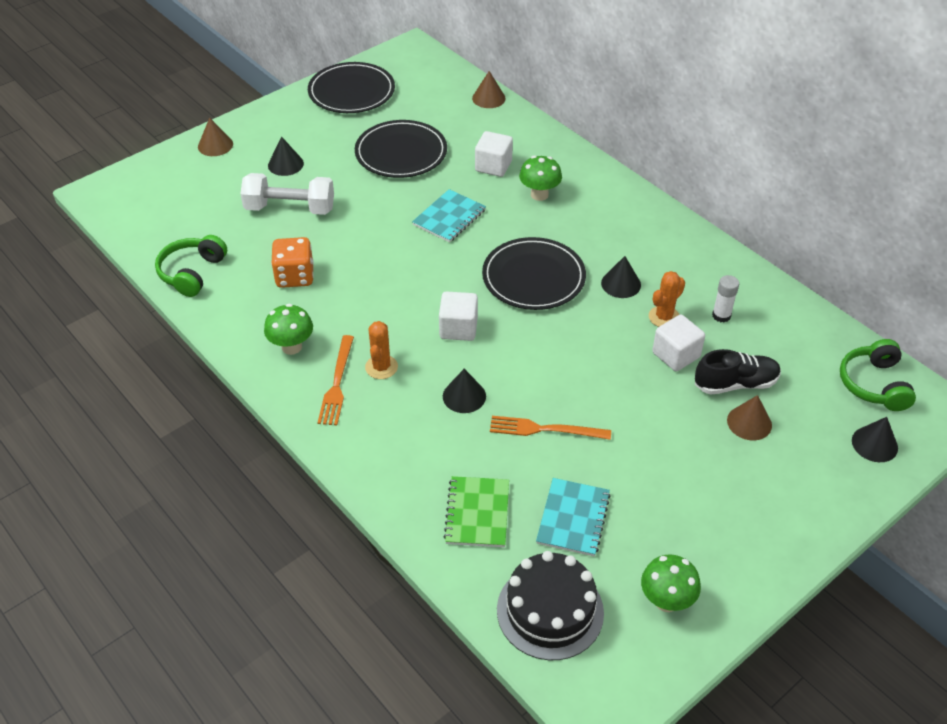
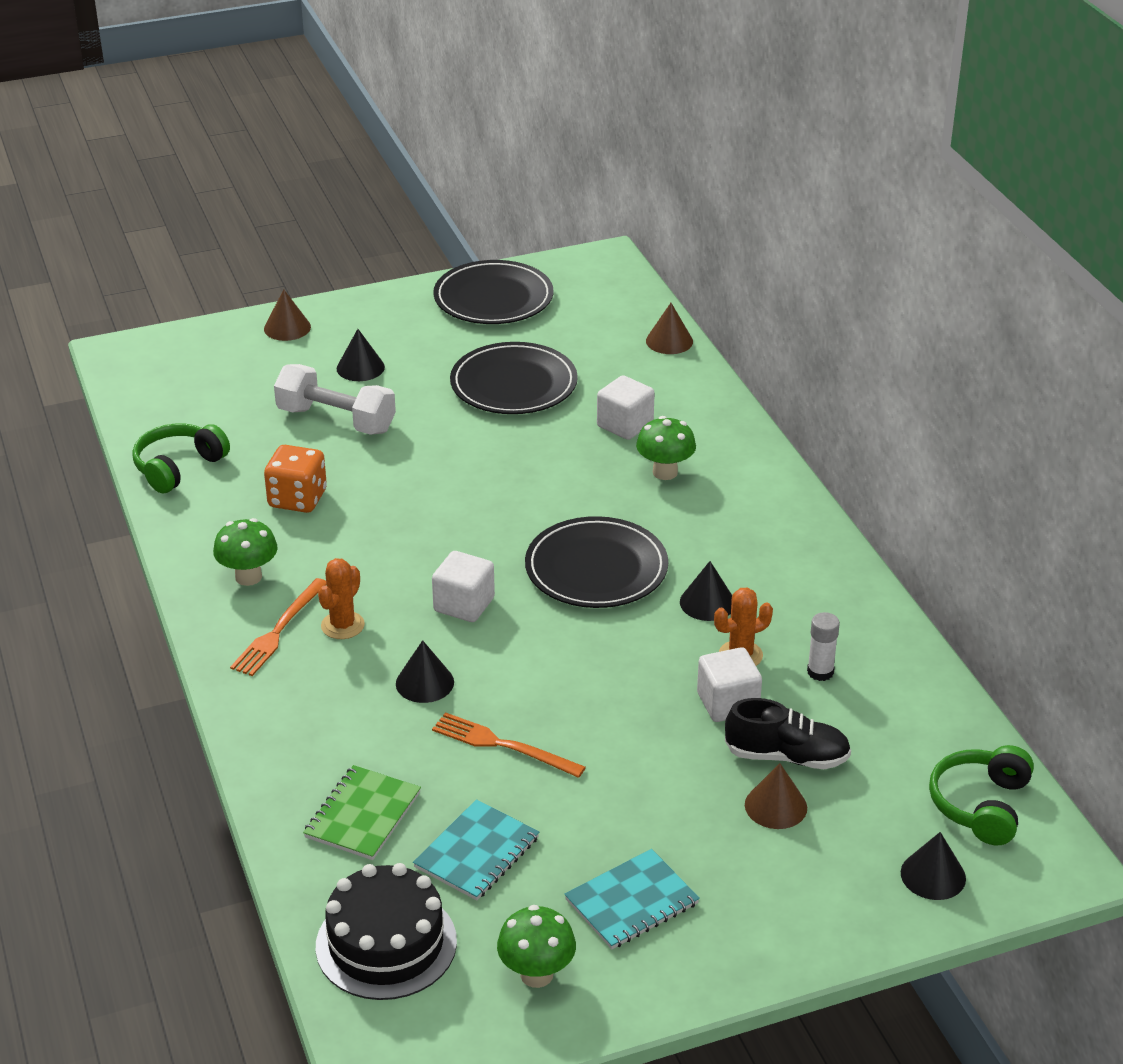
camera: 20 degrees right, 10 degrees down
(449, 217) = (530, 474): turquoise notebook -> turquoise notebook (632, 902)

